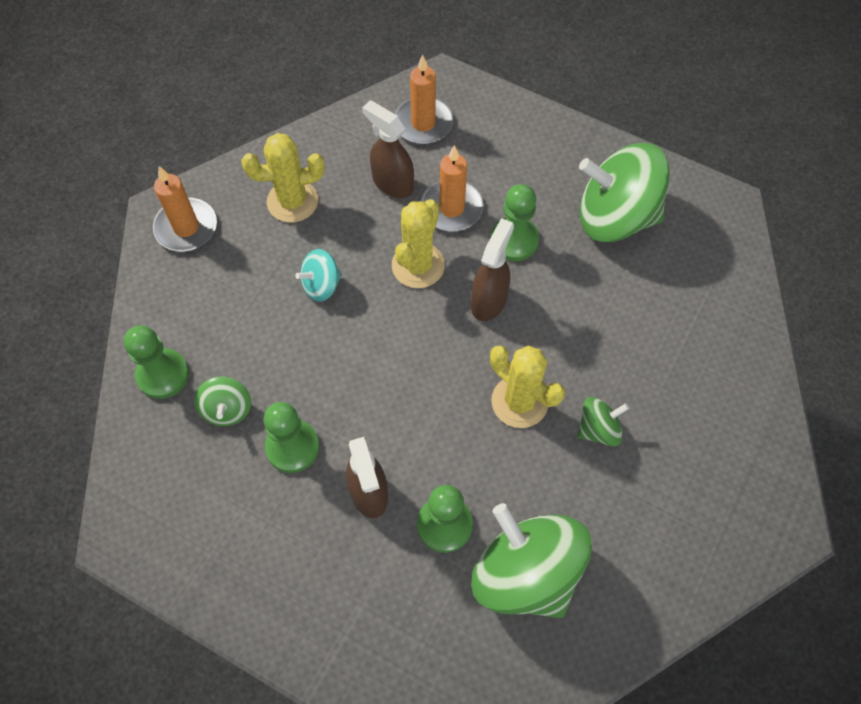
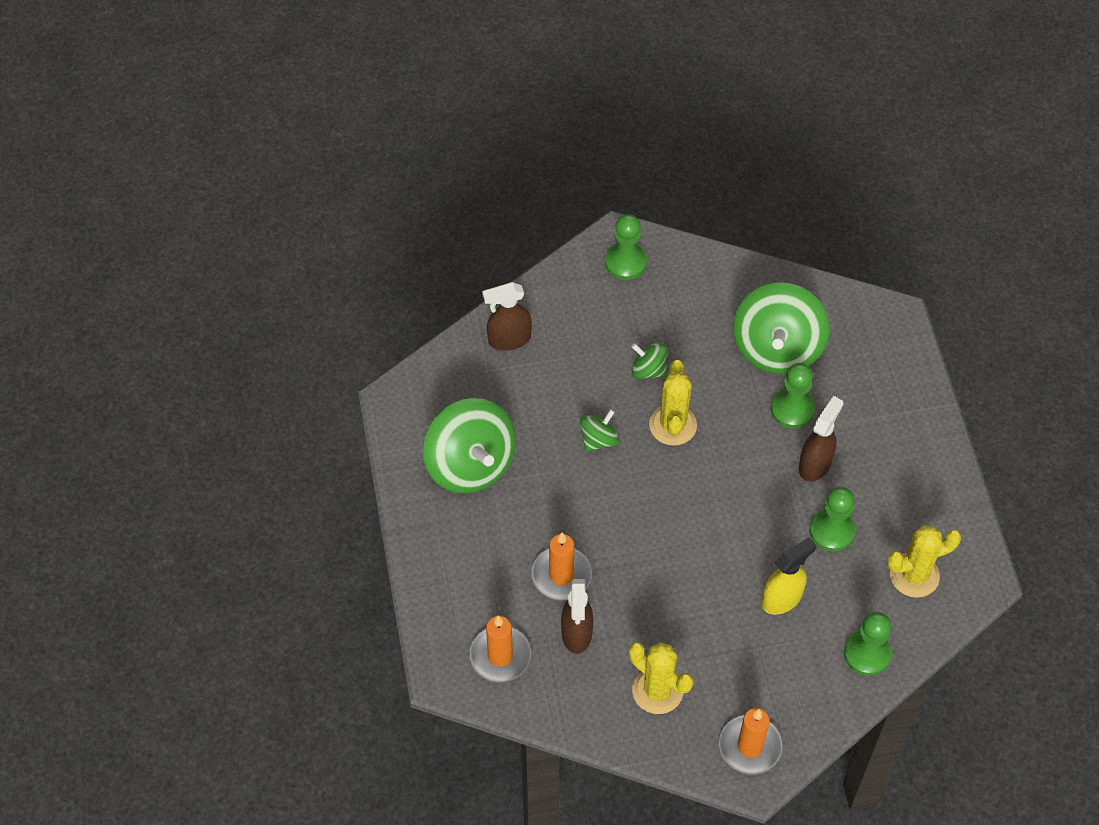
camera: 130 degrees left, 5 degrees down
(227, 409) = (848, 591): green spinning top -> green spinning top (598, 439)
(274, 351) = (782, 598): none -> yellow spray bottle
(321, 285) = (705, 611): turquoise spinning top -> none
(418, 265) = (630, 560): yellow cactus -> yellow cactus (914, 575)
(489, 300) = (615, 495): brown spray bottle -> brown spray bottle (509, 339)
(514, 240) = (551, 514): green pawn -> green pawn (625, 262)

